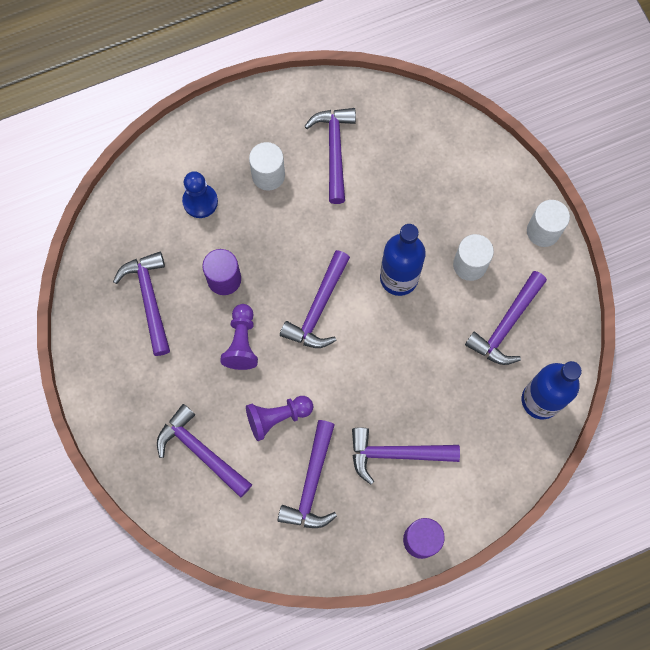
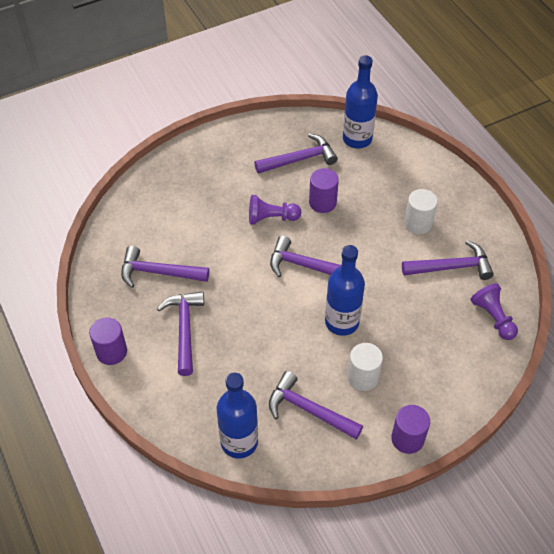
camera: 85 degrees right, 20 degrees down
(124, 225) = (357, 139): none -> blue bottle
(200, 201) = (385, 182): blue pawn -> none
(200, 451) = (182, 200): purple hammer -> none
(277, 417) = (211, 246): purple pawn -> purple pawn (493, 317)
(543, 231) = (407, 439): white cylinder -> purple cylinder

